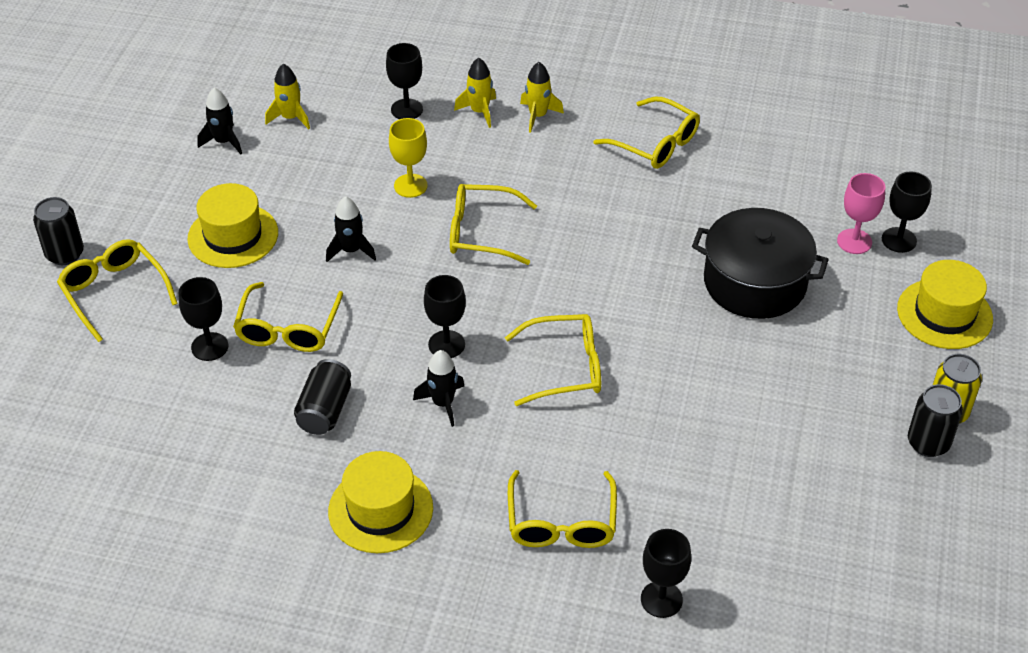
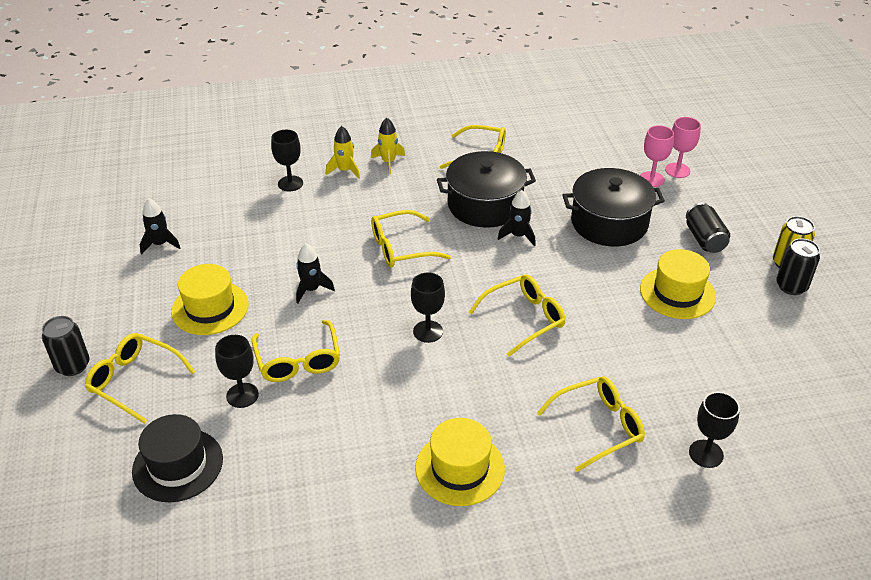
camera: 25 degrees left, 5 degrees down
(107, 397) = (178, 465): none -> black hat
(290, 118) = (204, 213): yellow rocket -> none
(325, 410) = (367, 410): black can -> black can (704, 239)
(410, 186) = (327, 232): yellow goblet -> none
(443, 403) = (454, 373): black rocket -> black rocket (518, 236)
(561, 523) = (598, 427): yellow glasses -> yellow glasses turned 90 degrees counterclockwise
(617, 209) = (485, 205): none -> black pot
(899, 240) = (677, 170): black goblet -> pink goblet
(944, 314) = (738, 205): yellow hat -> yellow hat (677, 293)

